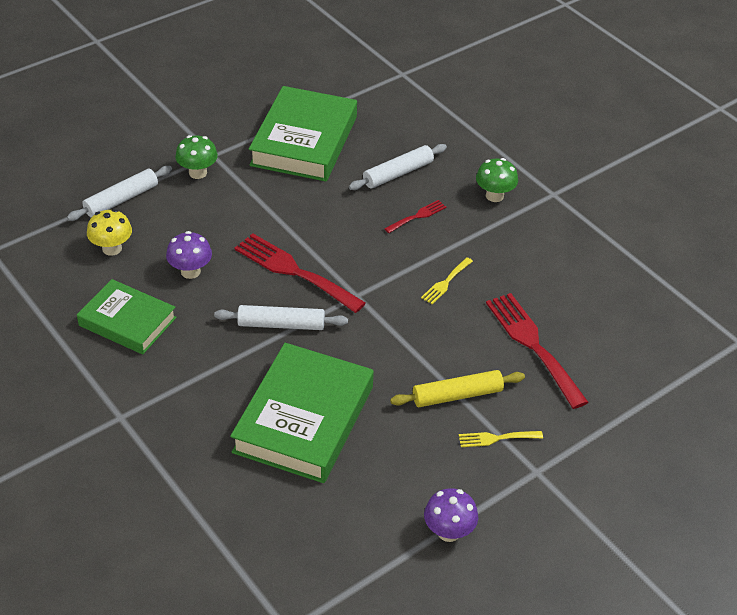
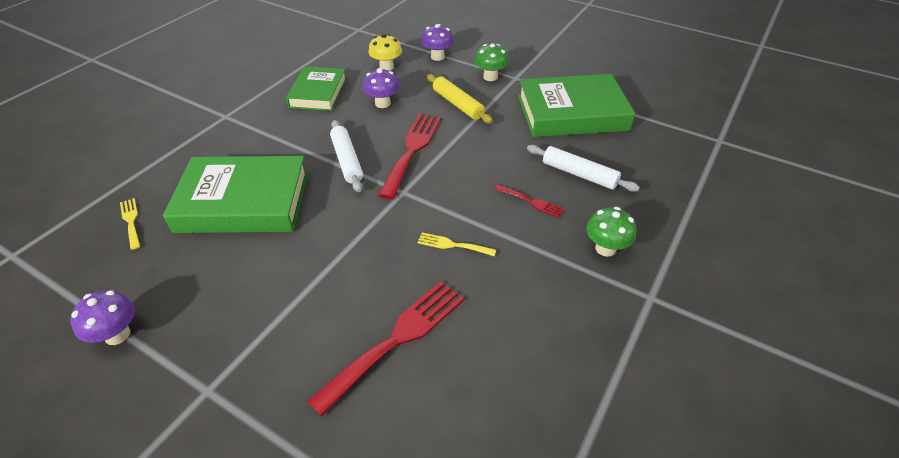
camera: 70 degrees right, 0 degrees up
(121, 200) = (437, 57): white rolling pin -> purple mushroom
(457, 395) = (300, 294): yellow rolling pin -> yellow rolling pin (458, 104)
(496, 438) = (248, 341): yellow fork -> yellow fork (131, 221)

